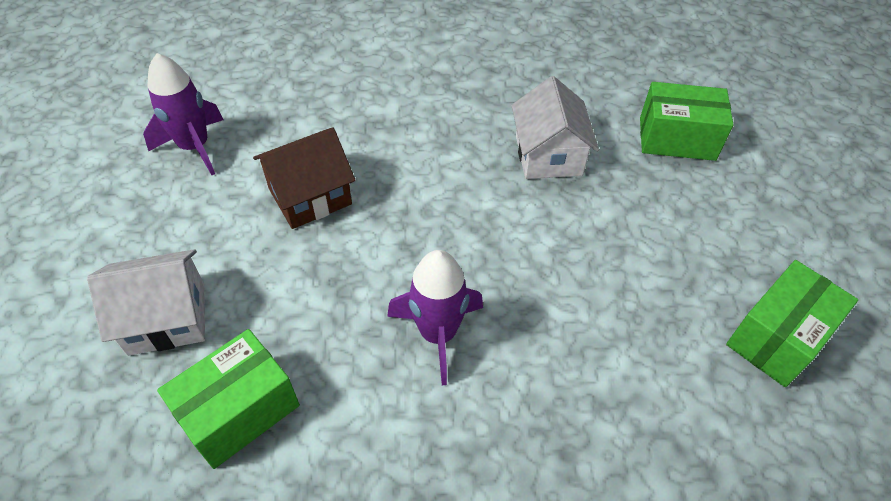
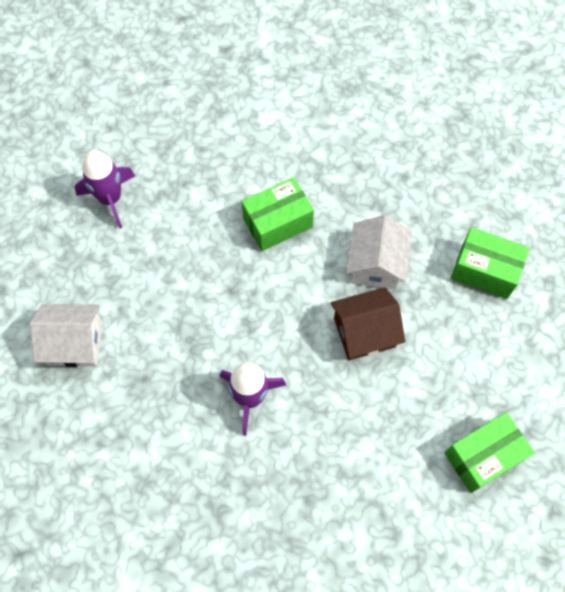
camera: 15 degrees right, 15 degrees up
(239, 411) = (112, 421): green box -> green box (277, 223)
(310, 196) = (187, 263): brown house -> brown house (364, 332)

